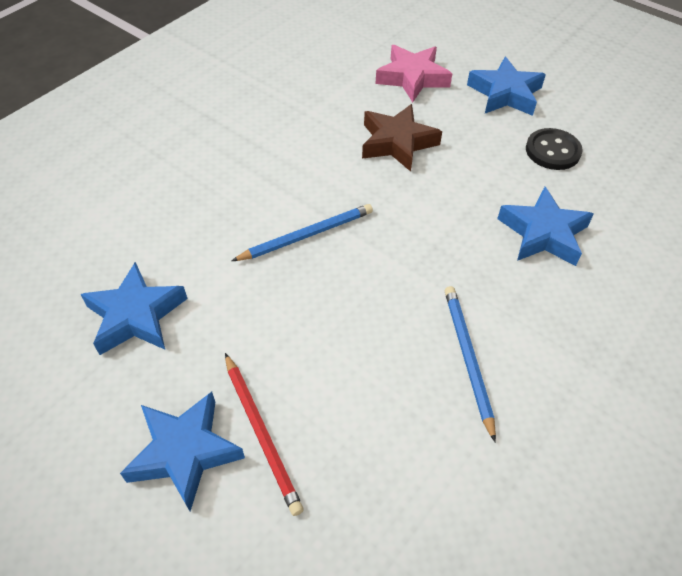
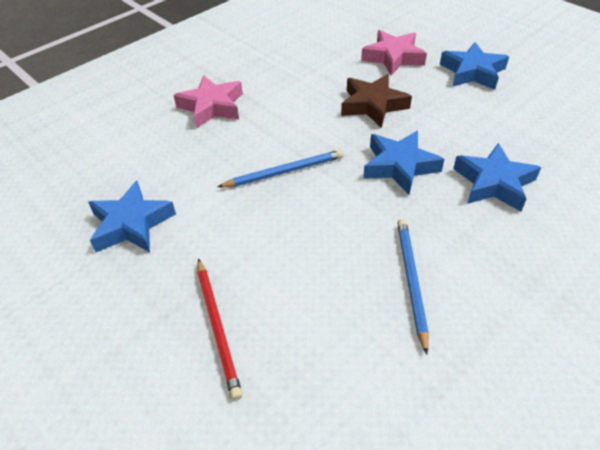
camera: 10 degrees right, 5 degrees down
(185, 452) = (149, 336): blue star -> blue star (399, 166)
(205, 154) = (212, 106): none -> pink star
(552, 151) = (510, 118): black button -> none

